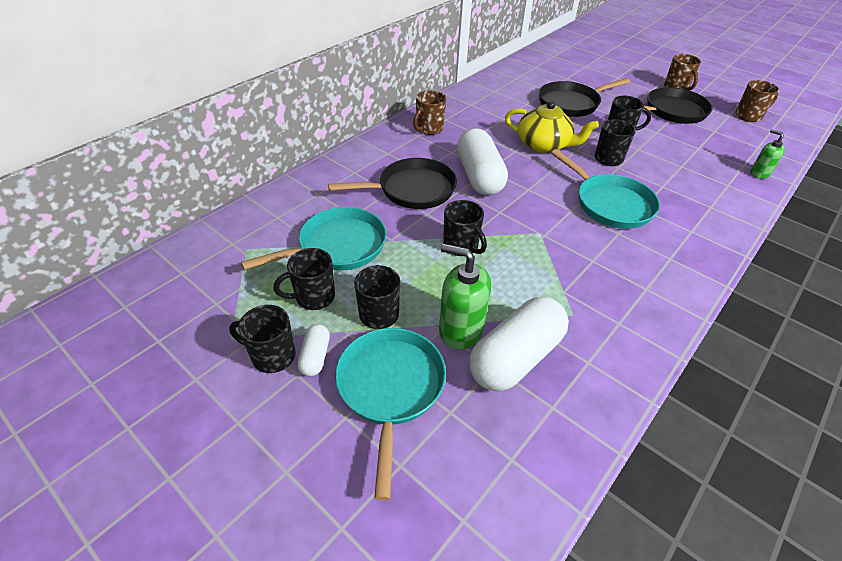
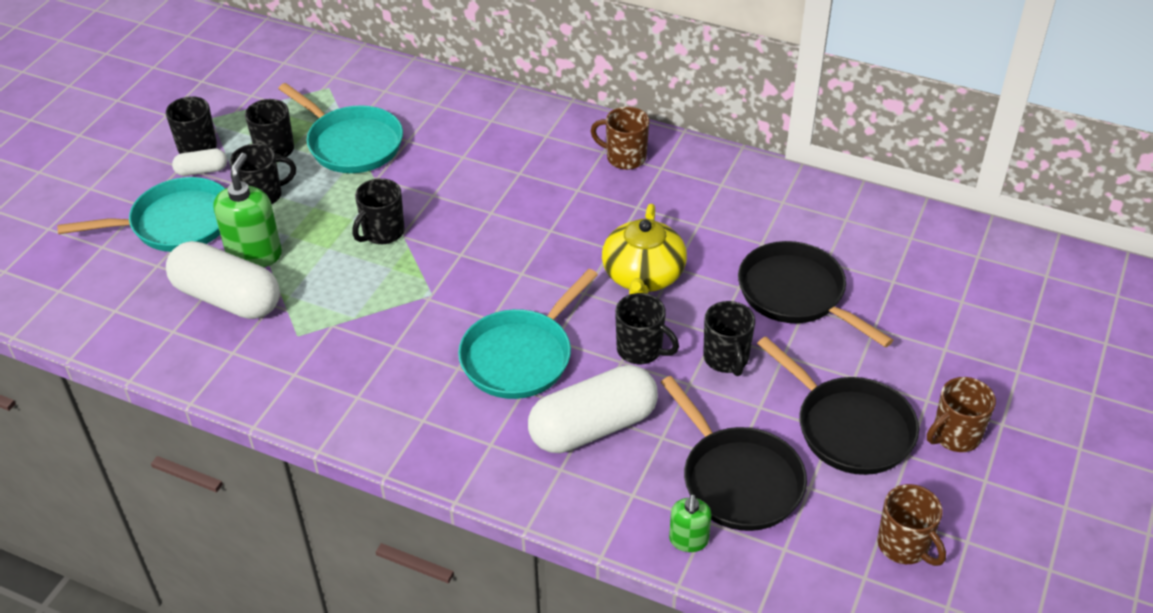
camera: 75 degrees right, 0 degrees up
(412, 190) = (475, 173): black pan -> black pan (738, 480)
(479, 176) = (530, 224): white capsule -> white capsule (593, 427)
(759, 173) = (688, 540): green soap dispenser -> green soap dispenser turned 150 degrees clockwise

